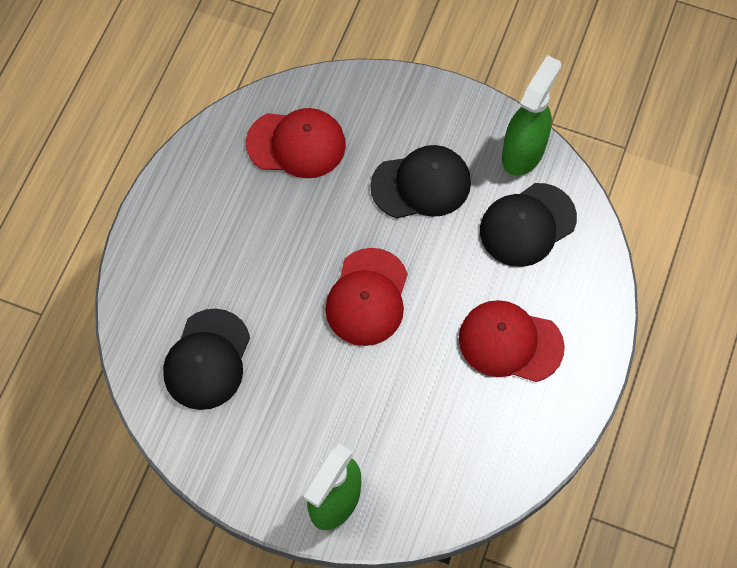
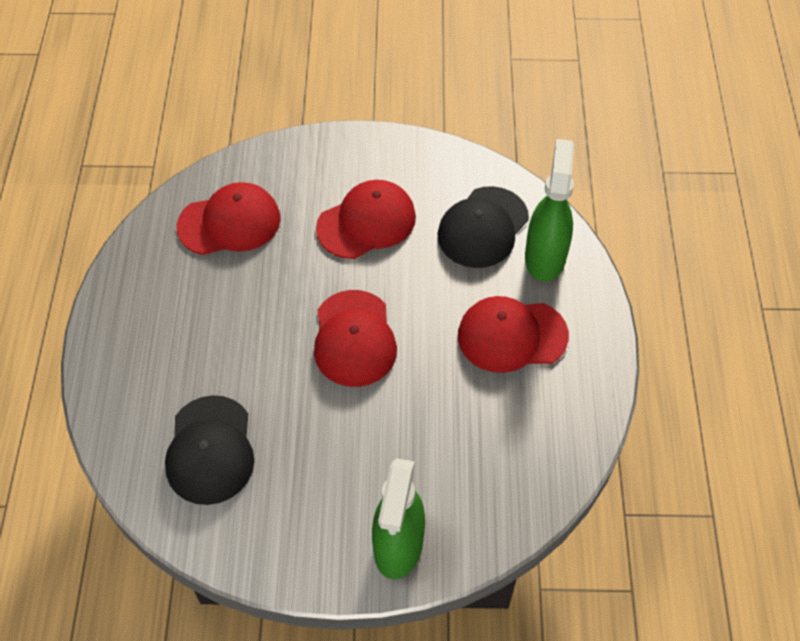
camera: 20 degrees left, 10 degrees down
(421, 184) = (366, 222): black cap -> red cap
(523, 152) = (452, 167): green spray bottle -> green spray bottle (545, 257)

